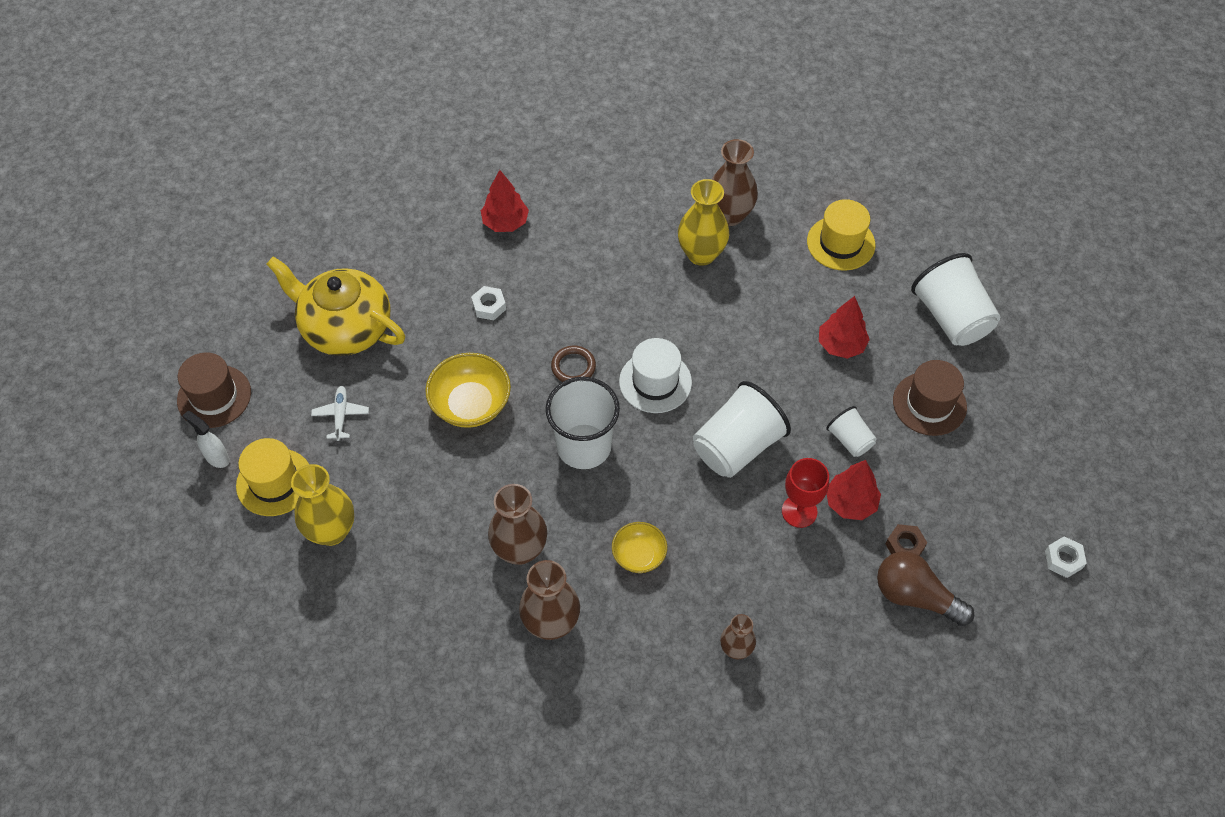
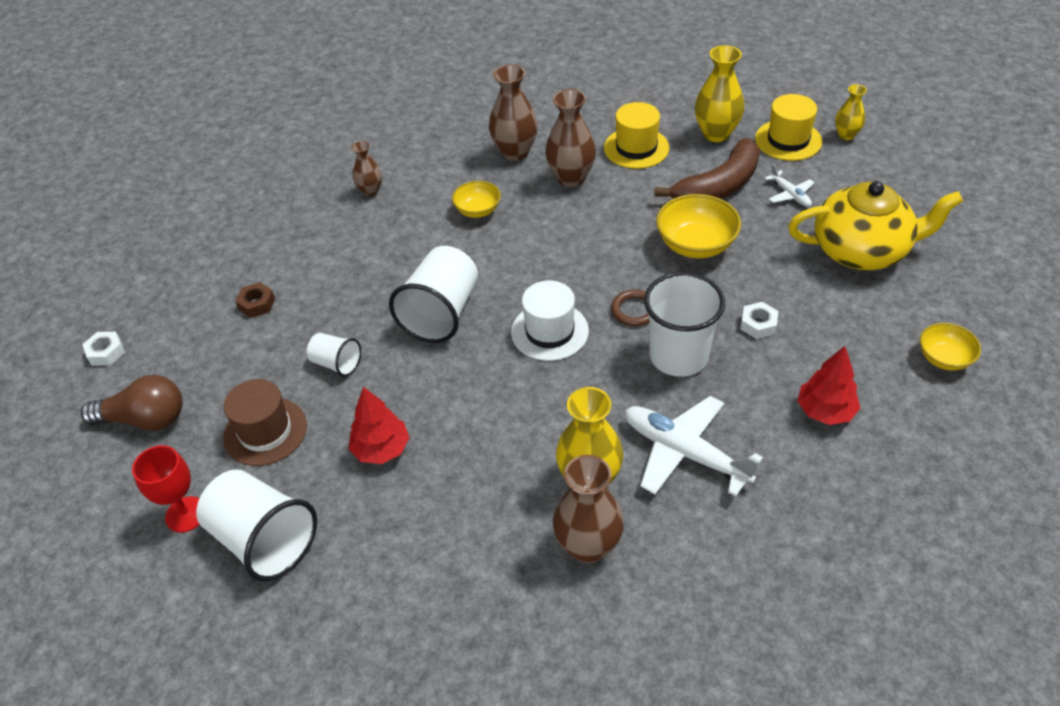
camera: 155 degrees right, 10 degrees down
(214, 396) = (899, 164): brown hat -> none
(217, 457) = (846, 135): white spray bottle -> yellow vase
(387, 217) = (944, 358): none -> yellow bowl
(392, 460) = (718, 186): none -> brown banana
(584, 446) = (575, 257): white cup -> white cup (678, 356)
(623, 241) = (685, 453): none -> white plane
(799, 511) = (360, 290): red goblet -> red goblet (186, 514)
(841, 243) = (432, 575): yellow hat -> yellow hat (636, 148)
(850, 503) = (317, 314): red tree -> none
(915, 596) = (238, 274): brown light bulb -> brown light bulb (145, 419)

